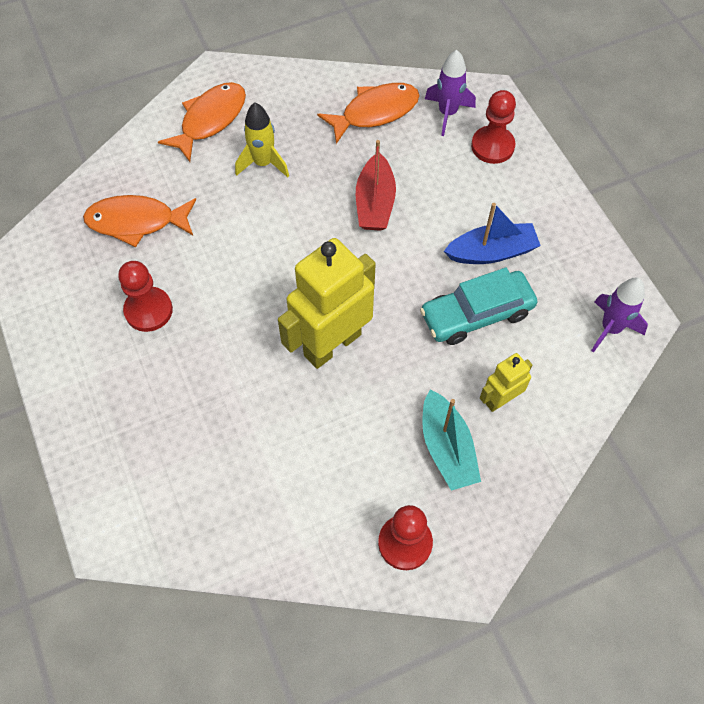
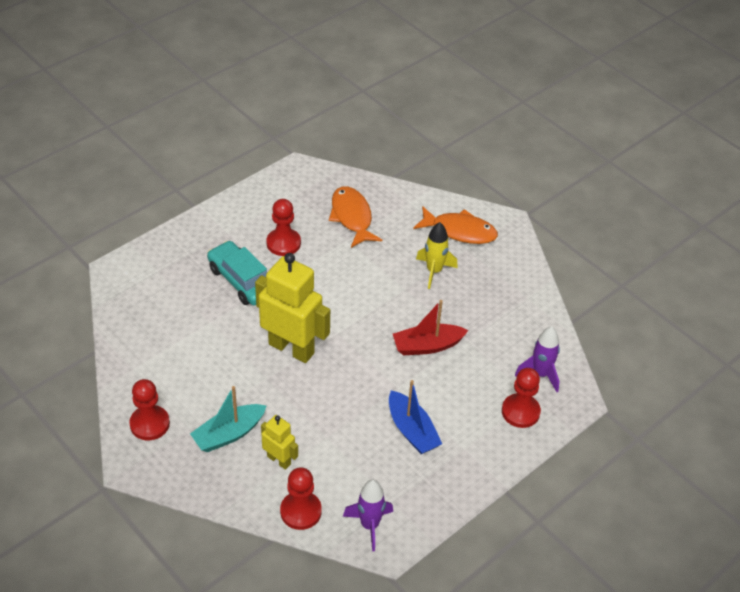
camera: 70 degrees right, 15 degrees down
(375, 112) = (517, 326): orange fish -> none
(476, 314) = (349, 431): turquoise car -> turquoise car (242, 280)
(578, 394) = (300, 511): none -> red pawn

